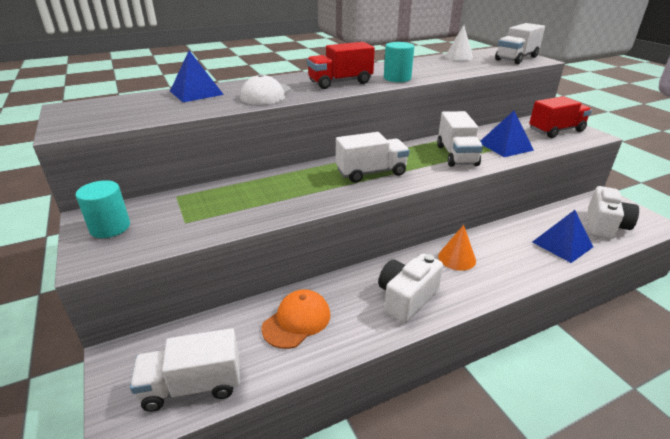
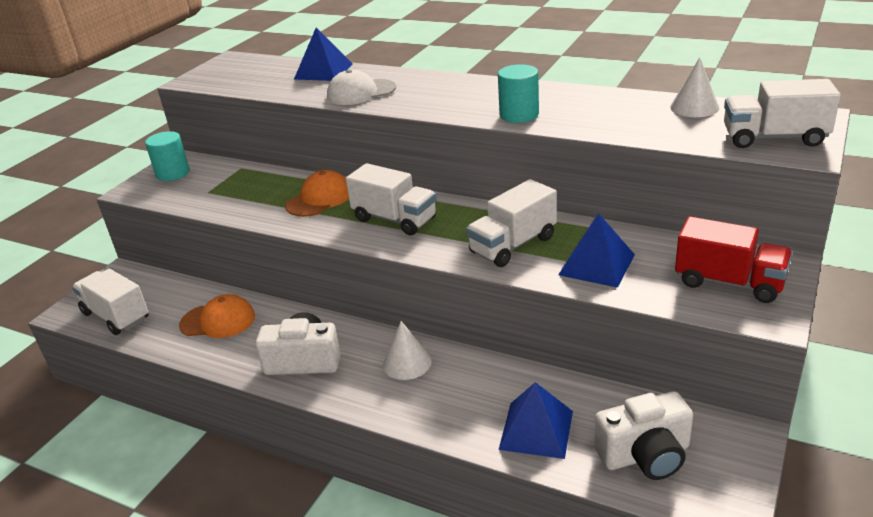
camera: 55 degrees right, 0 degrees up
(294, 185) = (319, 199): none -> orange cap
(340, 82) = (452, 100): red truck -> none
(457, 258) = (407, 363): orange cone -> white cone

